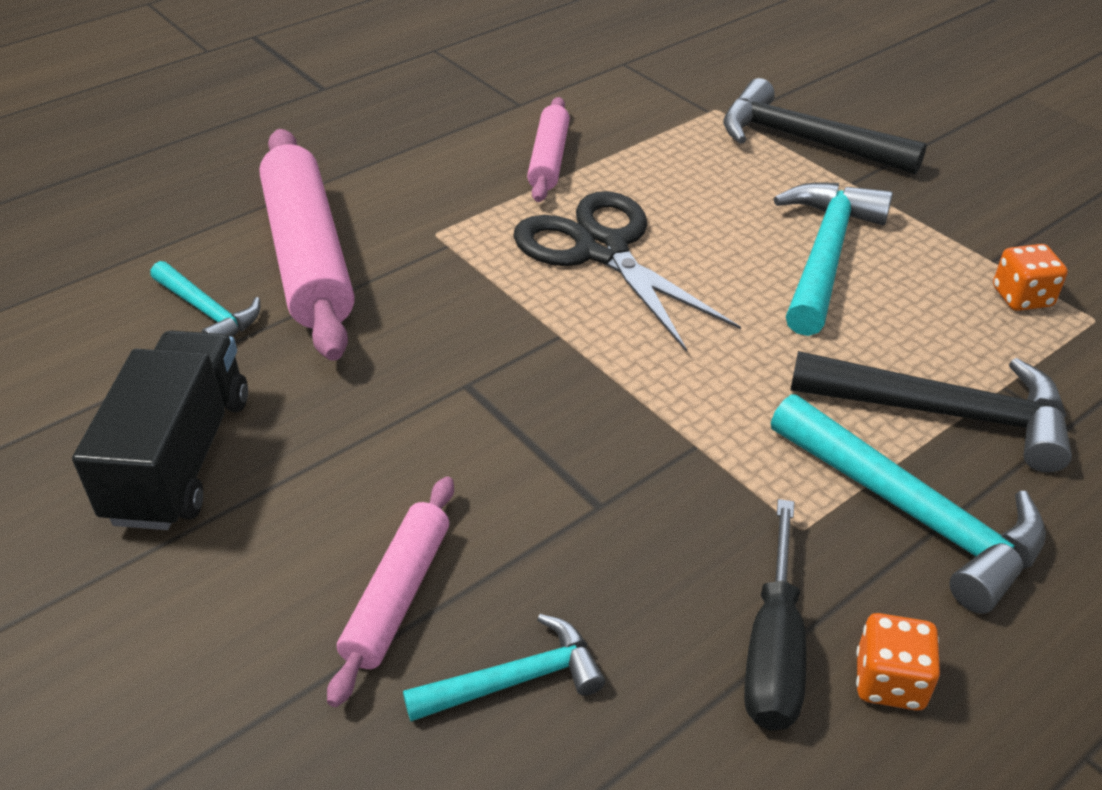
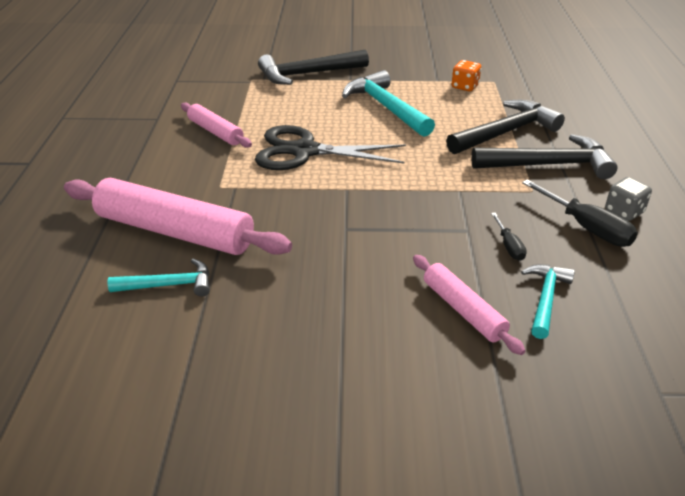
camera: 50 degrees left, 5 degrees down
(181, 458) = (281, 343): black truck -> none
(609, 572) = (509, 246): none -> black screwdriver
(889, 681) = (624, 211): orange dice -> grey dice
(912, 513) = (548, 165): turquoise hammer -> black hammer

